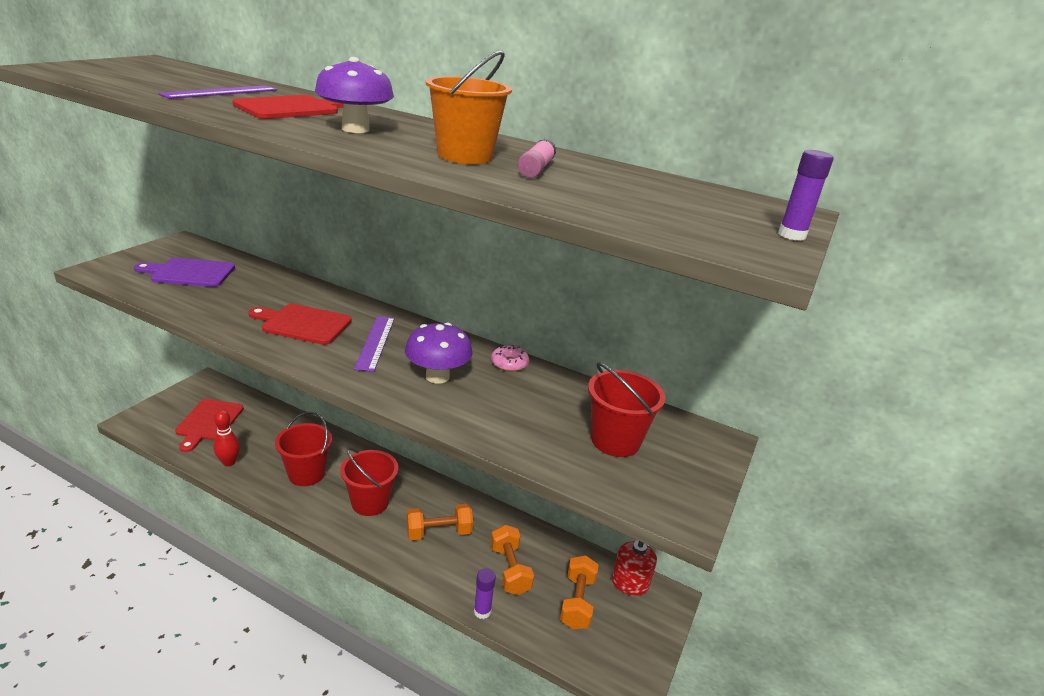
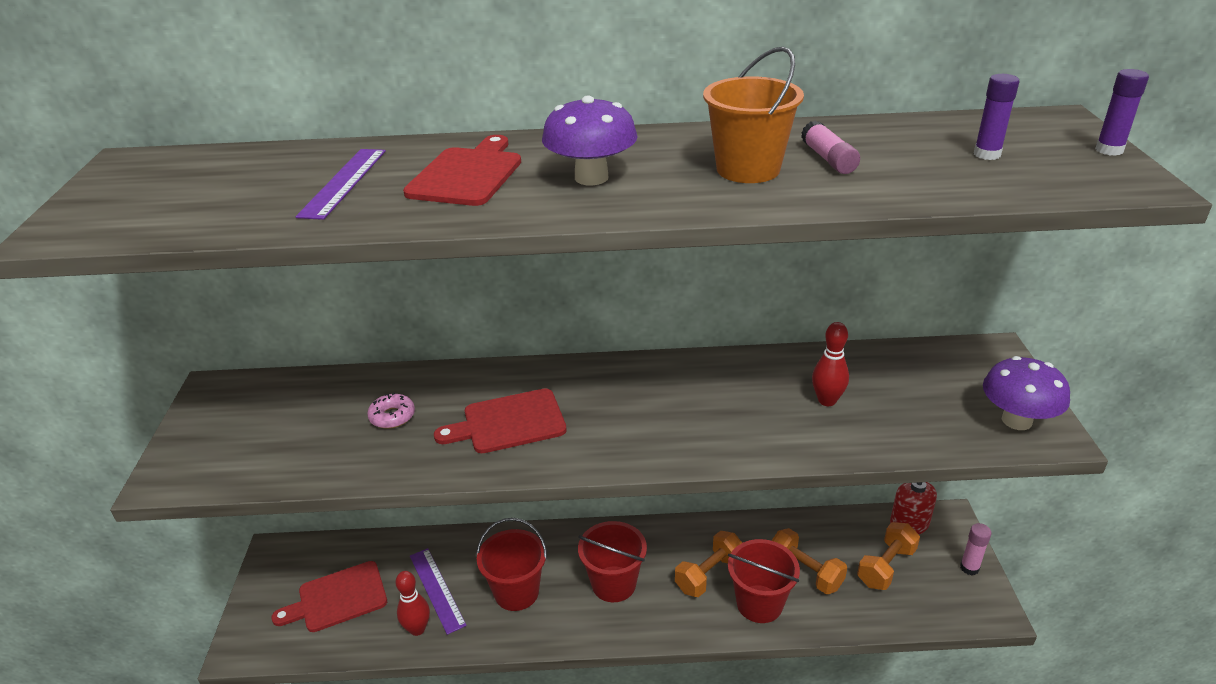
camera: 25 degrees left, 5 degrees up
(190, 273) = (289, 425): purple cutting board -> none
(208, 422) = (338, 598): red cutting board -> red cutting board turned 90 degrees clockwise
(375, 342) = (608, 406): purple ruler -> purple ruler (436, 589)
(437, 376) = (713, 412): purple mushroom -> purple mushroom (1016, 420)
(482, 611) = (821, 625): purple glue stick -> purple glue stick (987, 154)
(509, 363) = (753, 363): pink donut -> pink donut (392, 416)
(529, 407) = (827, 400): none -> red bowling pin
(577, 602) = (886, 567): orange dumbbell -> orange dumbbell turned 60 degrees clockwise
(615, 441) = (928, 395): red bucket -> red bucket (759, 604)
(647, 643) = (969, 568): none -> pink glue stick

